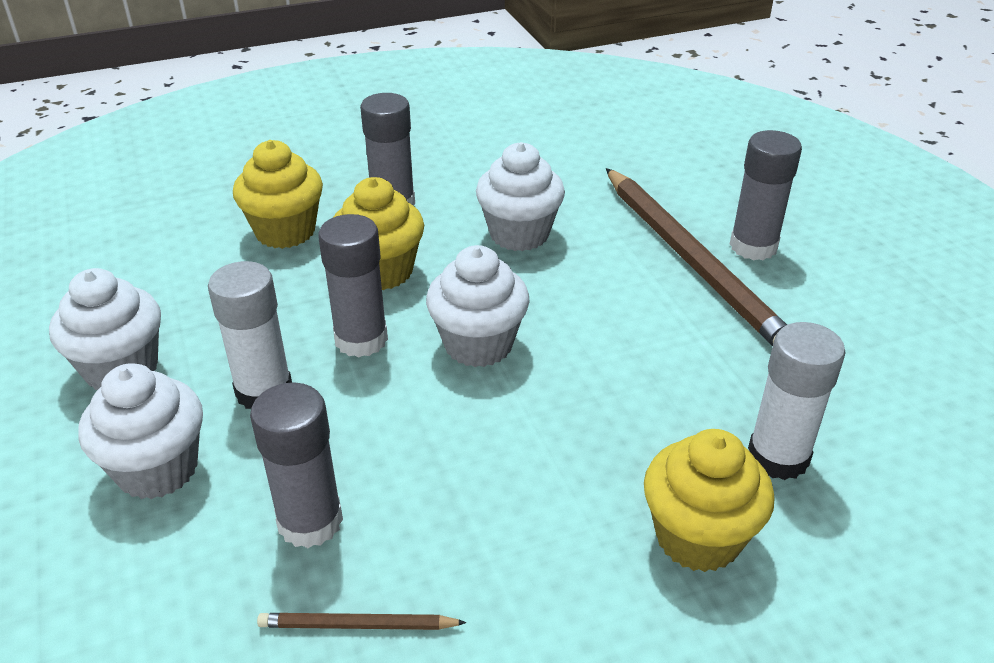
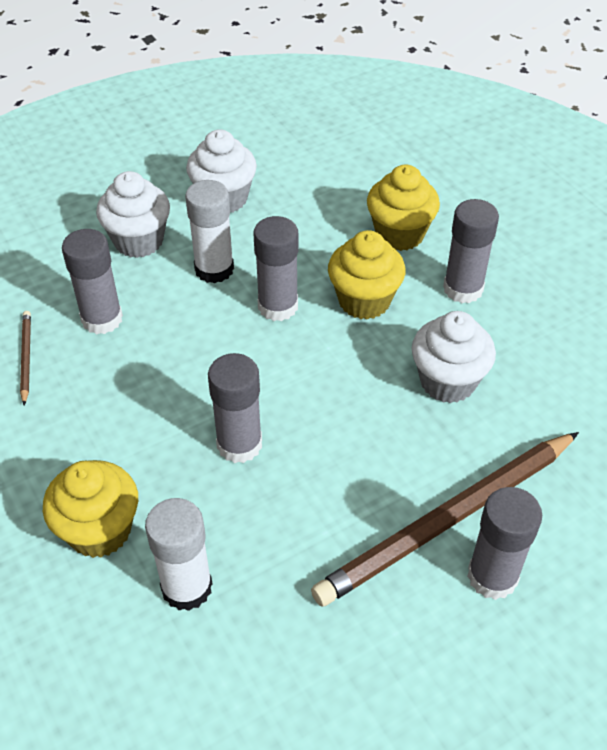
camera: 80 degrees right, 10 degrees up
(478, 344) = (287, 375): white cupcake -> none
(577, 394) = (239, 444): none -> grey glue stick

